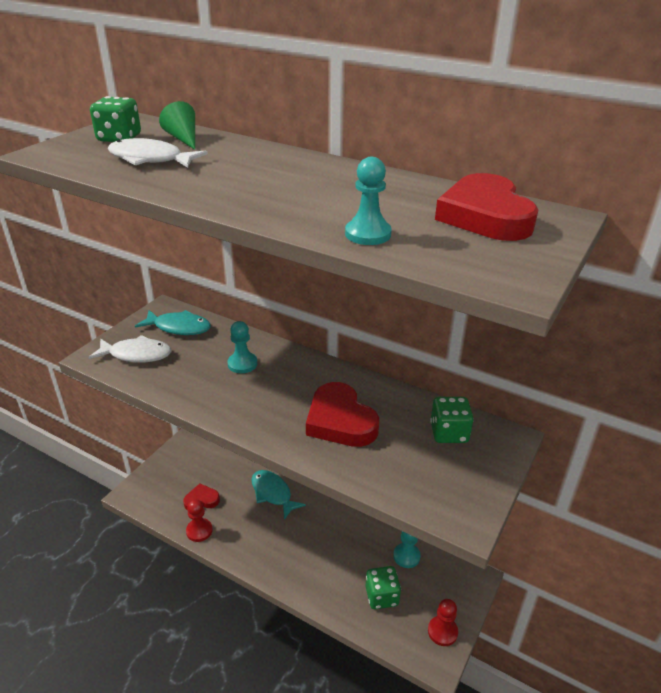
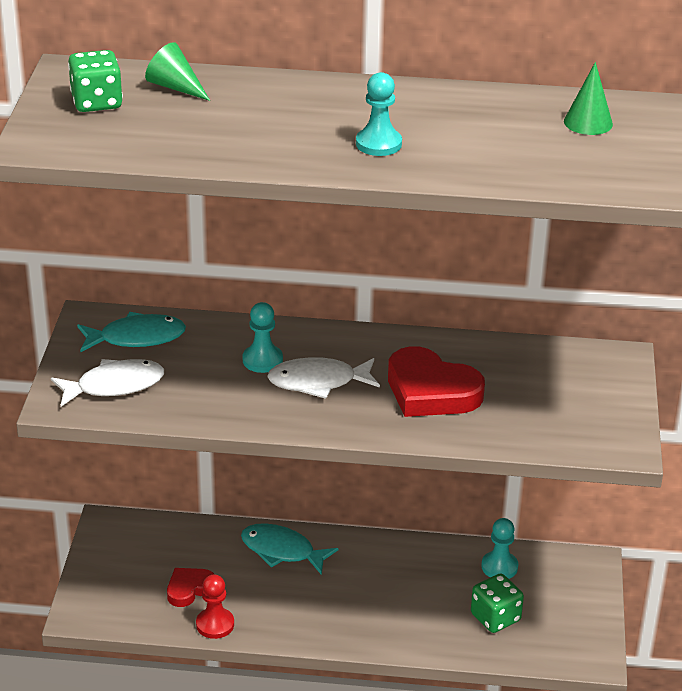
camera: 25 degrees left, 0 degrees up
(150, 159) = (177, 126): white fish -> white fish (318, 382)
(368, 234) = (501, 168): turquoise pawn -> turquoise pawn (378, 144)
(442, 631) = (584, 628): red pawn -> none
(449, 433) = (556, 370): green dice -> none
(485, 216) = (588, 122): red heart -> green cone

